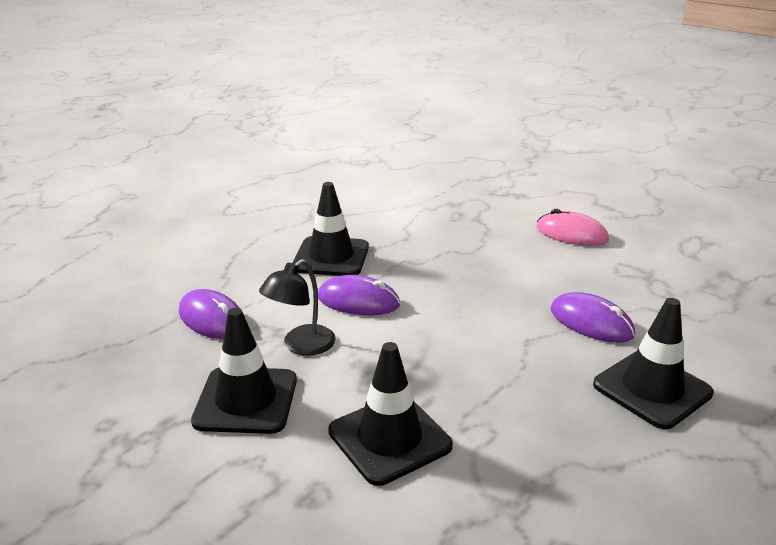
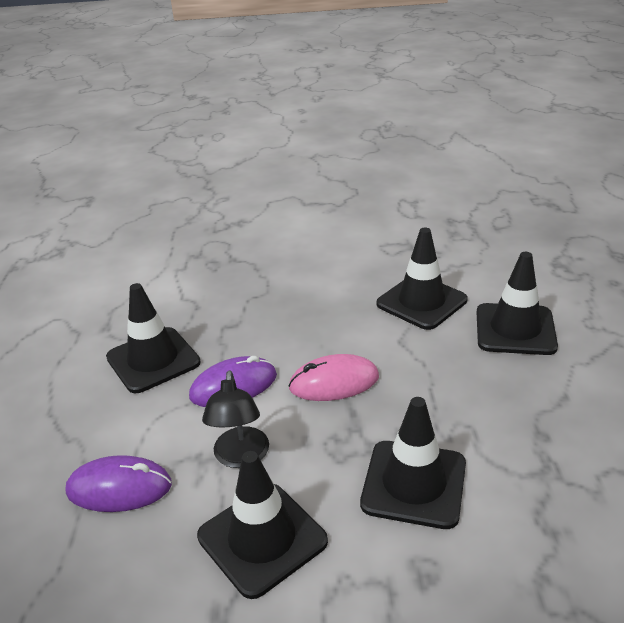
camera: 40 degrees left, 5 degrees up
(571, 234) = (320, 238): pink mouse -> pink mouse (334, 382)
(591, 322) = (421, 302): purple mouse -> black traffic cone

